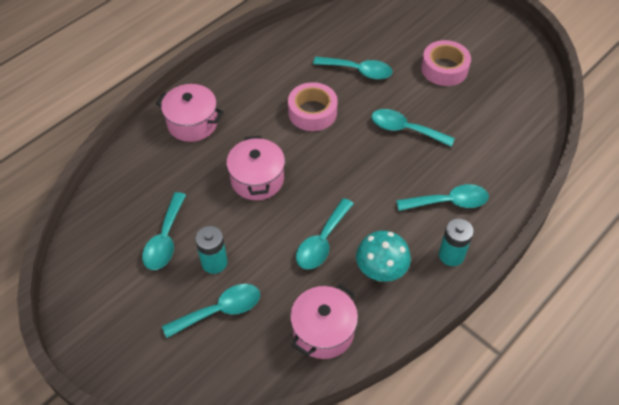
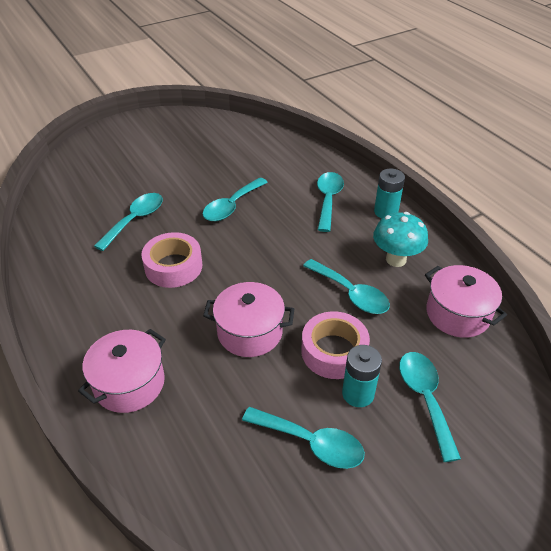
camera: 75 degrees left, 10 degrees down
(444, 69) = (169, 165): pink tape -> pink tape (334, 351)

